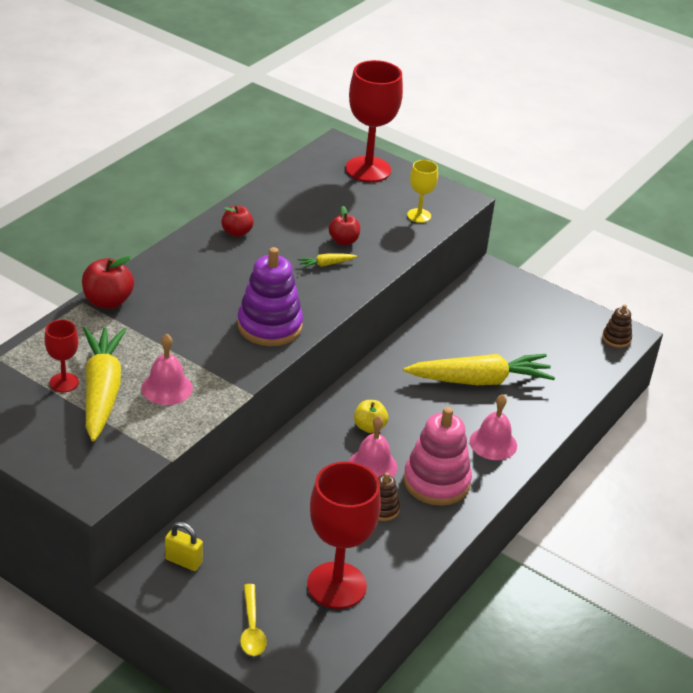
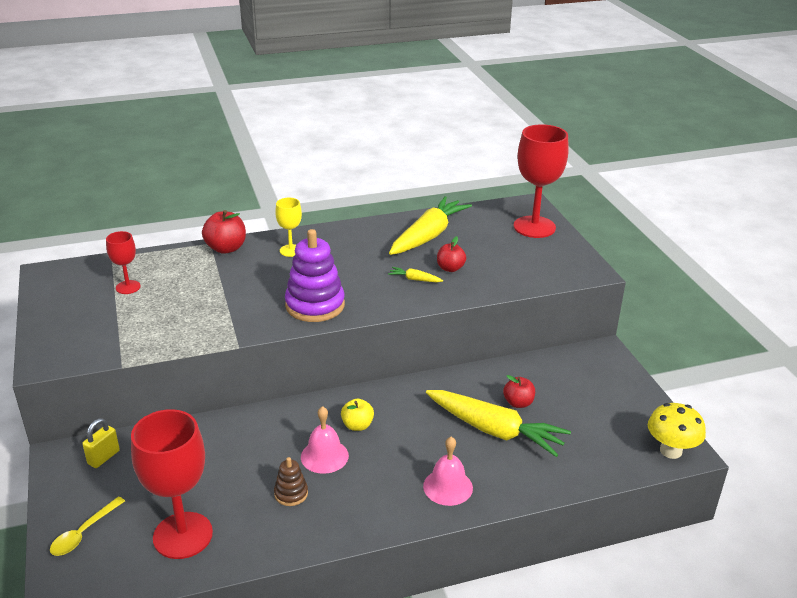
camera: 40 degrees right, 5 degrees down
(102, 391) = (143, 302): yellow carrot -> yellow carrot (428, 236)
(167, 388) = (187, 317): pink bell -> none
(183, 561) = (103, 457): yellow padlock -> yellow padlock turned 60 degrees clockwise
(237, 232) = (374, 236): red apple -> red apple (518, 403)
(419, 215) = (538, 271): yellow goblet -> yellow goblet (290, 250)
(436, 482) = (361, 494): pink stacking toy -> none
(616, 338) = (670, 451): brown stacking toy -> yellow mushroom

